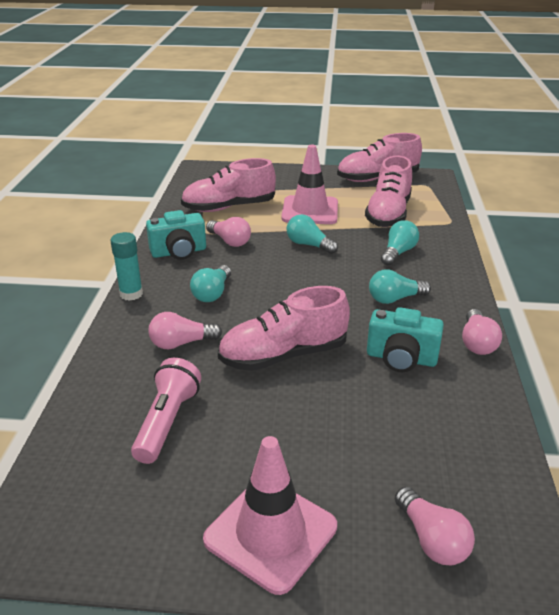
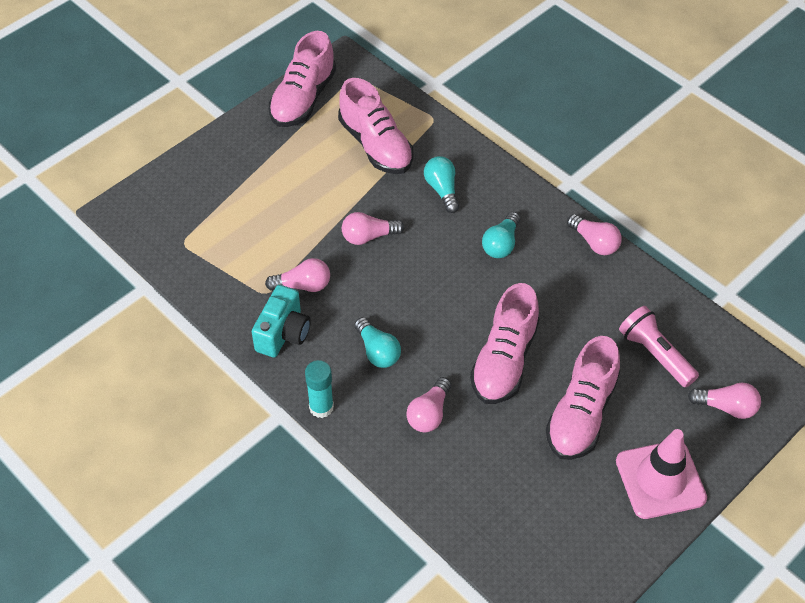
camera: 50 degrees left, 20 degrees up
(167, 422) = (515, 475): pink flashlight -> pink flashlight (655, 354)
(229, 207) = (236, 244): pink shoe -> pink shoe (581, 414)
(309, 245) = (368, 236): turquoise light bulb -> pink light bulb
(310, 211) = (310, 192): pink traffic cone -> none
(401, 358) = (571, 297): turquoise camera -> none

